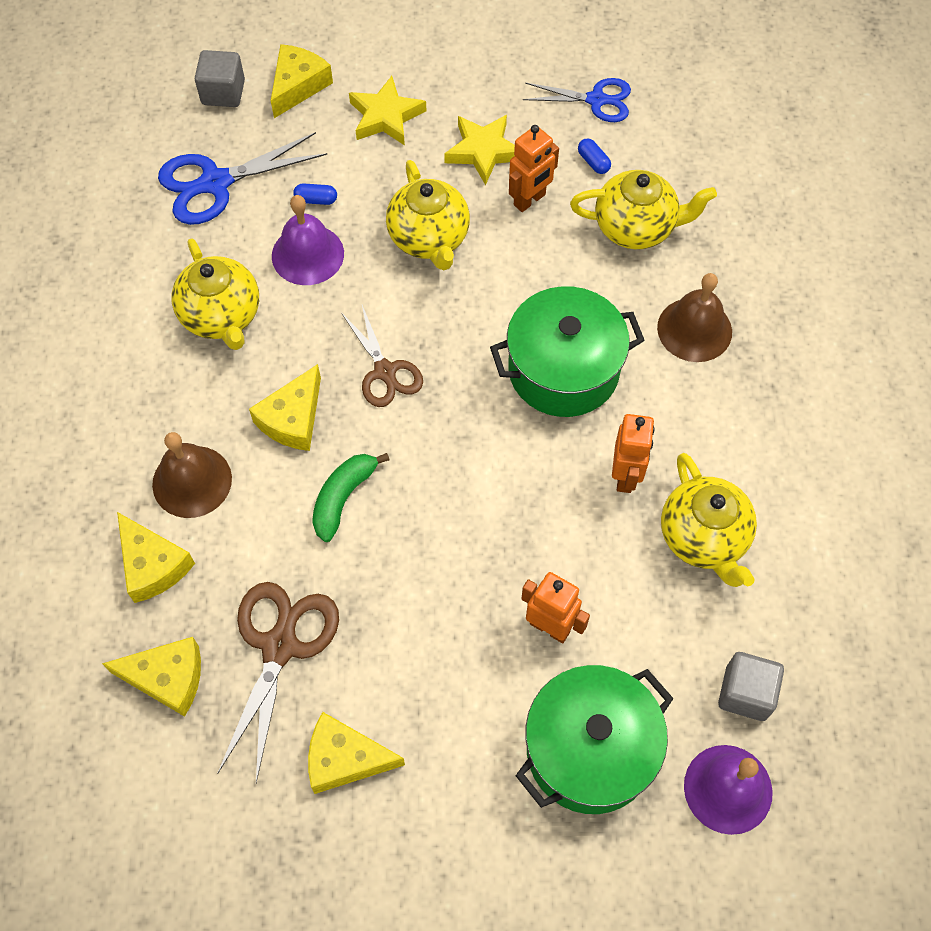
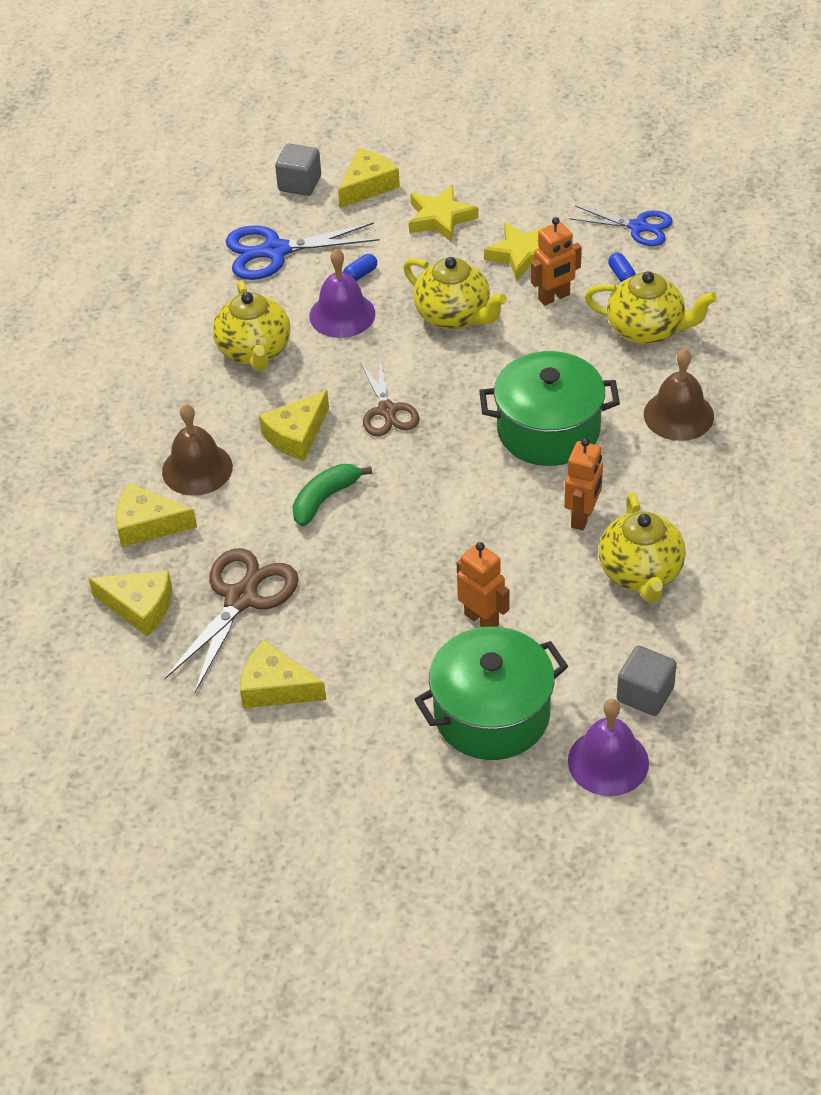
camera: 15 degrees right, 15 degrees down
(152, 565) = (148, 524): yellow cheese -> yellow cheese turned 120 degrees clockwise
(316, 200) = (360, 274): blue capsule -> blue capsule turned 60 degrees counterclockwise
(429, 239) = (454, 316): yellow teapot -> yellow teapot turned 45 degrees counterclockwise

